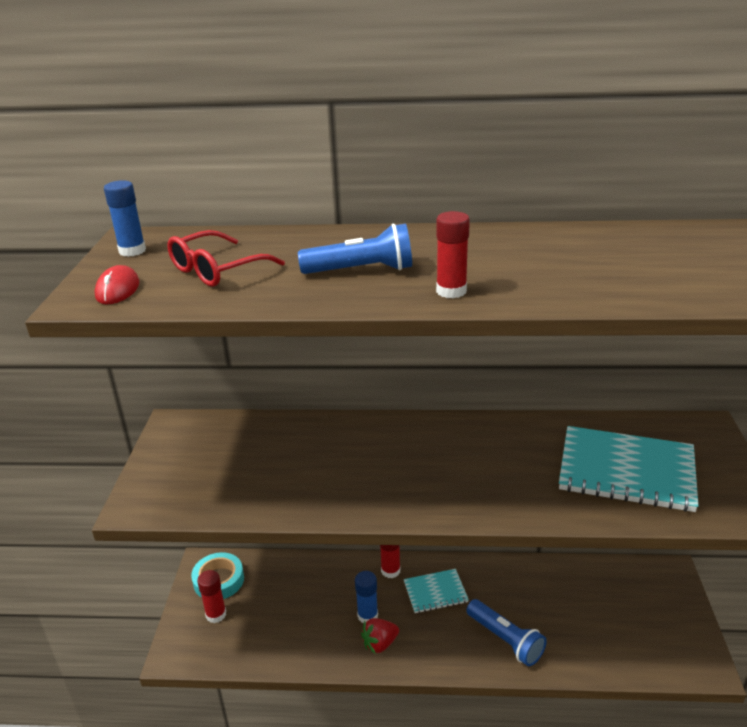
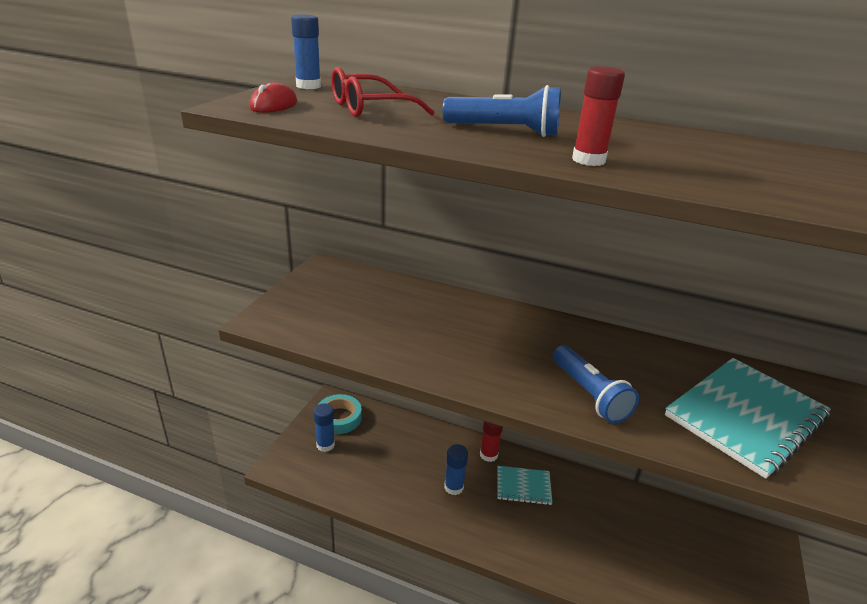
camera: 15 degrees right, 0 degrees up
(216, 614) = (325, 445): red glue stick -> blue glue stick
(380, 644) = (455, 515): red strawberry -> none
(505, 640) = (576, 552): blue flashlight -> blue flashlight (589, 394)
(626, 471) = (745, 416): turquoise notebook -> turquoise notebook turned 75 degrees counterclockwise

